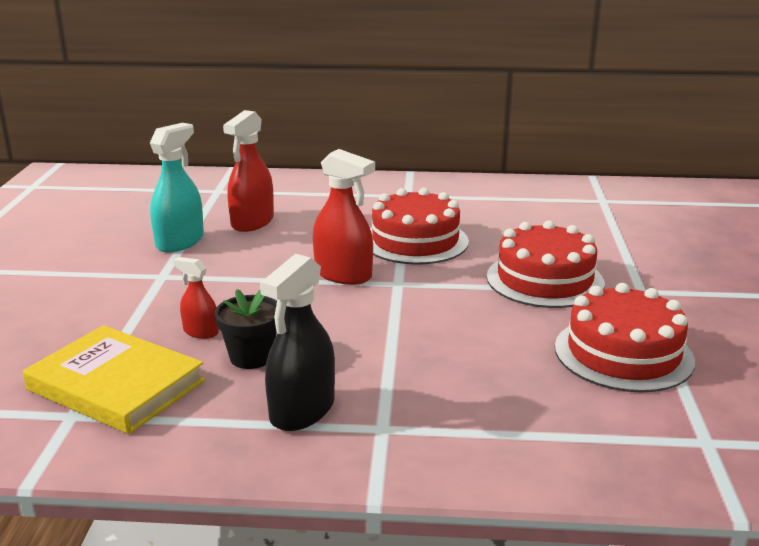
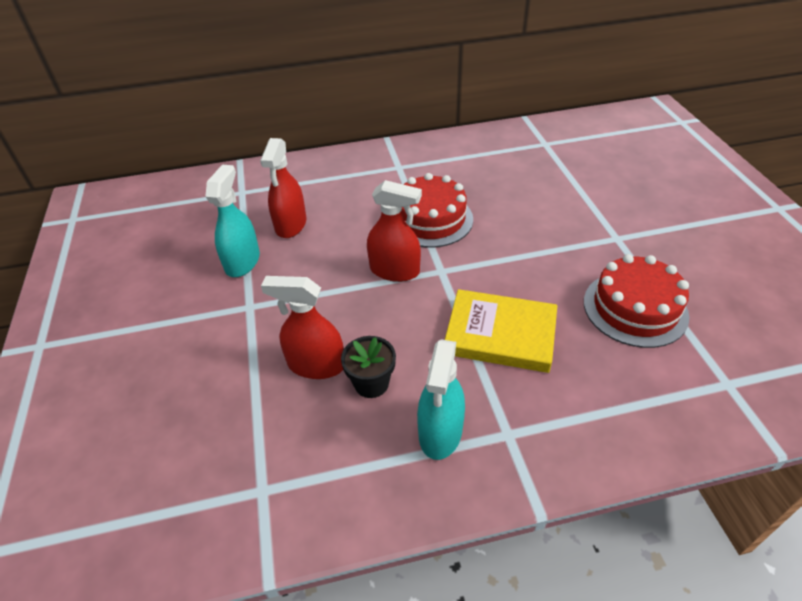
camera: 15 degrees left, 20 degrees up
(116, 385) = (280, 445): yellow book -> yellow book (500, 334)
(200, 332) = (316, 365): red spray bottle -> red spray bottle, size x1.80
(302, 410) = (440, 432): black spray bottle -> turquoise spray bottle
(544, 280) = (545, 242): red cake -> none

